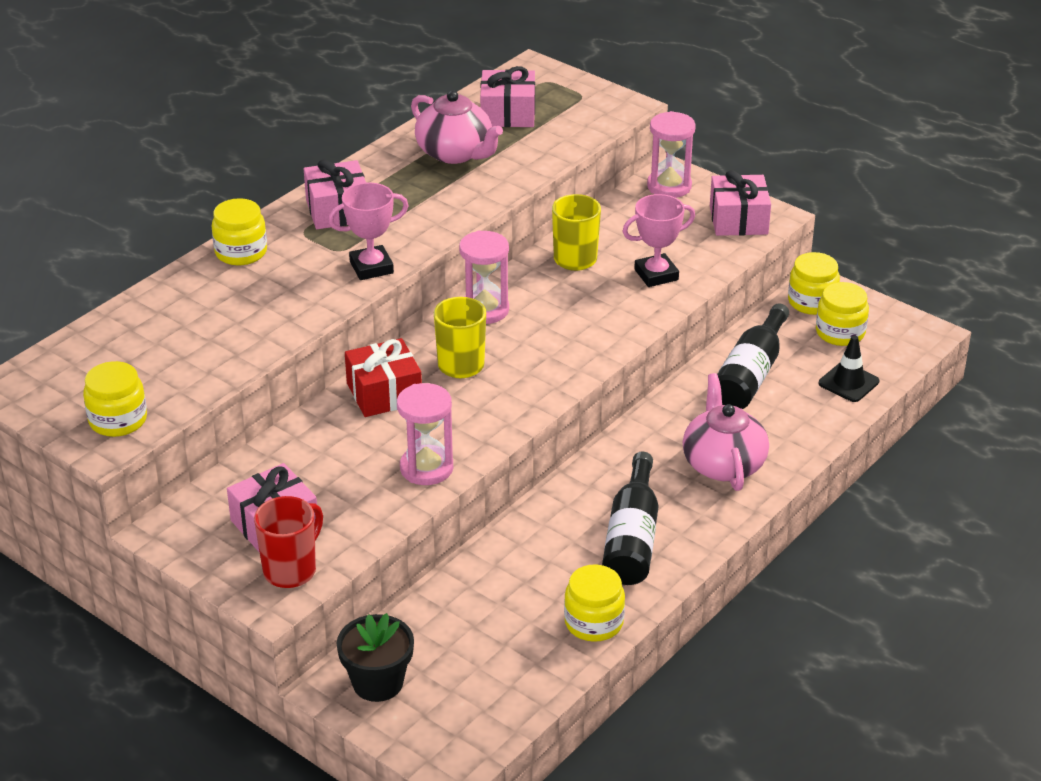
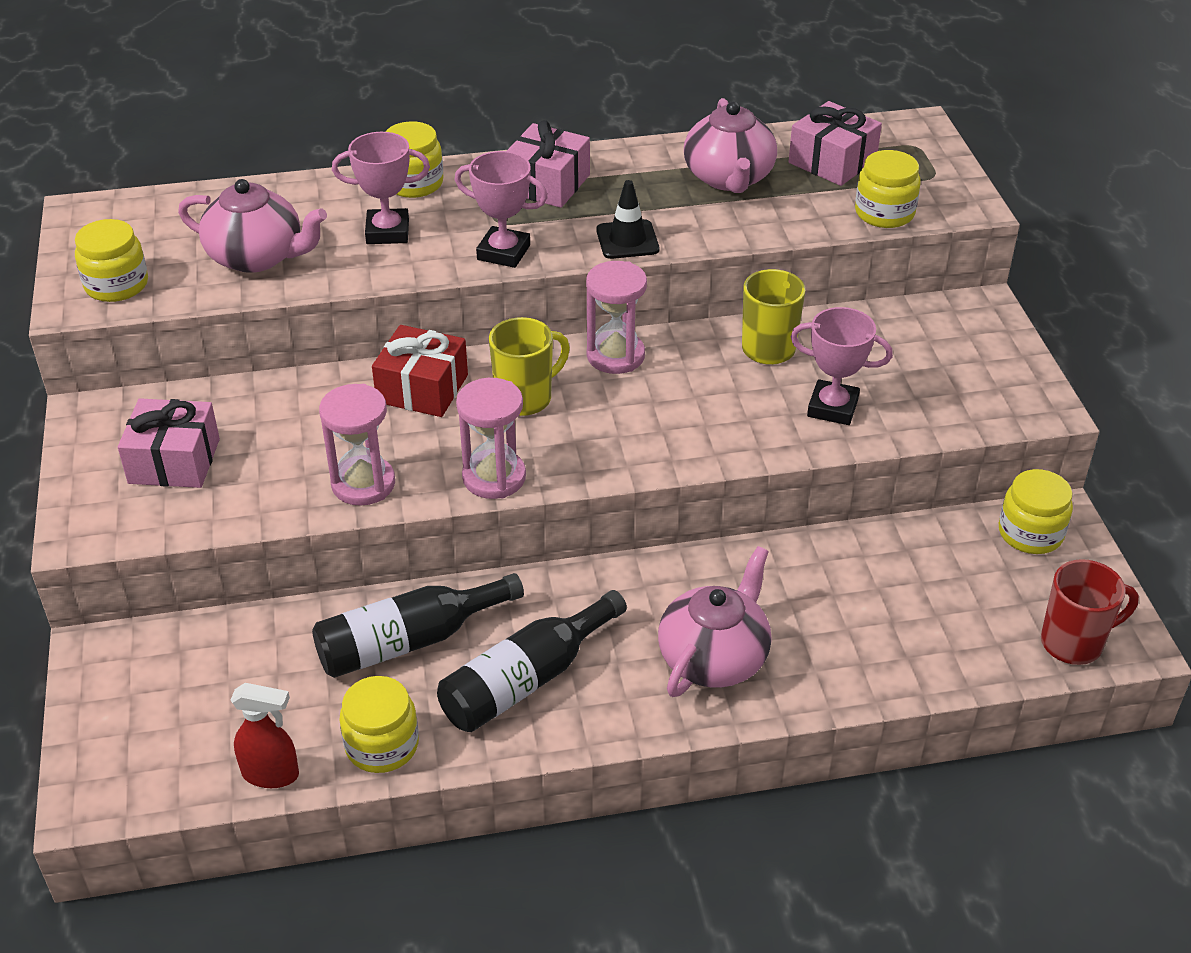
camera: 40 degrees right, 5 degrees up
(198, 352) = (257, 257): none -> pink teapot
(270, 292) = (387, 232): none -> pink trophy
(291, 570) = (131, 513): red mug -> red mug (1073, 643)
(378, 683) = (133, 673): black flower pot -> none
(548, 678) = (271, 774): none -> red spray bottle
(669, 186) = (964, 320): pink hourglass -> pink hourglass (494, 477)
(738, 220) = (998, 393): pink gift -> none
(750, 374) = (862, 576): black bottle -> black bottle (409, 641)
(840, 332) = (1022, 585): yellow jar -> yellow jar (884, 213)
(848, 382) = (964, 648): black traffic cone -> black traffic cone (627, 240)

